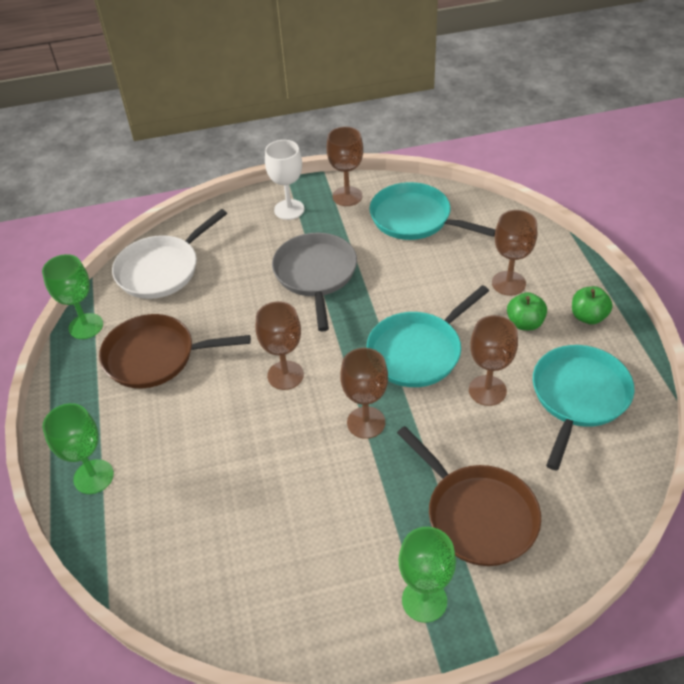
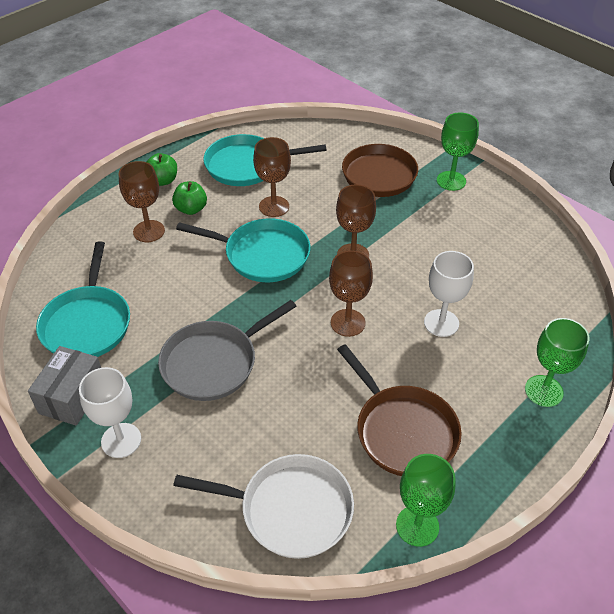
camera: 125 degrees left, 0 degrees up
(226, 445) = (441, 323): none -> white goblet
(347, 196) = (72, 396): brown goblet -> grey box

